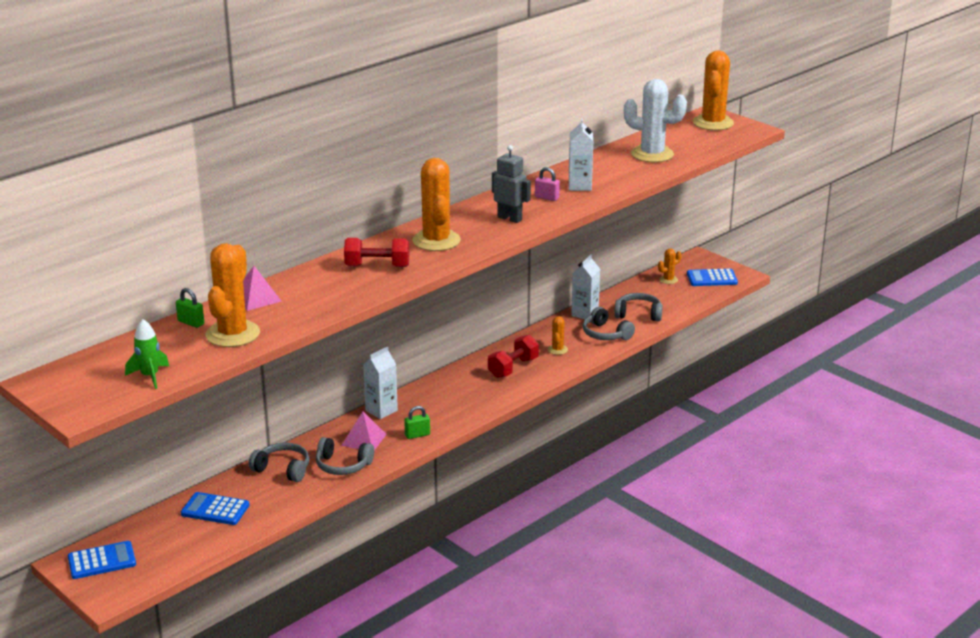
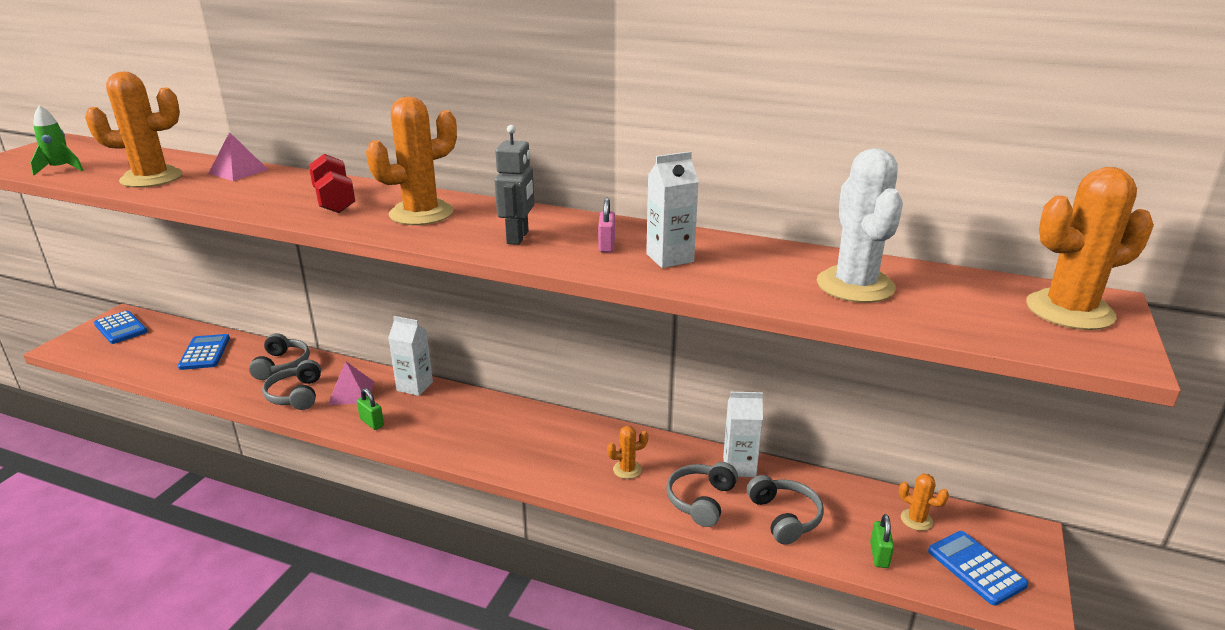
camera: 65 degrees right, 0 degrees up
(191, 323) = (179, 161): green padlock -> green padlock (879, 555)
(513, 368) = (557, 447): red dumbbell -> none

